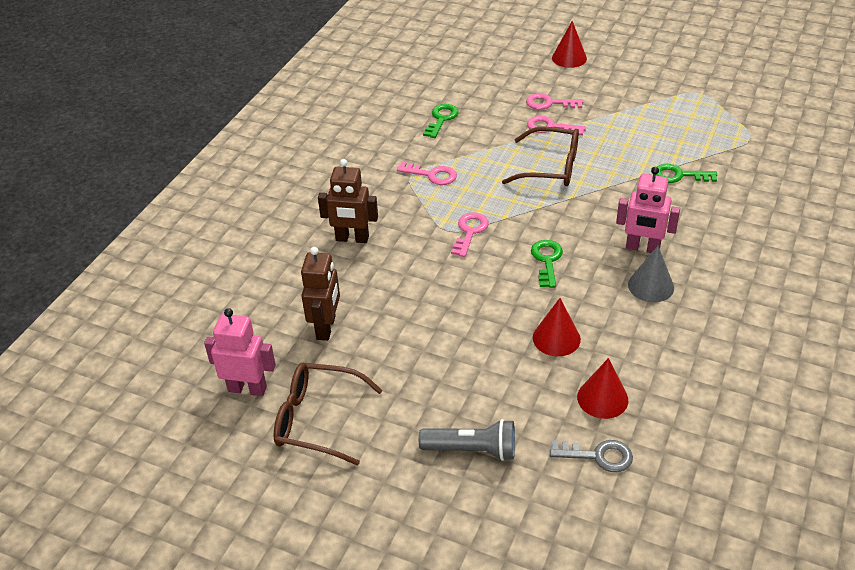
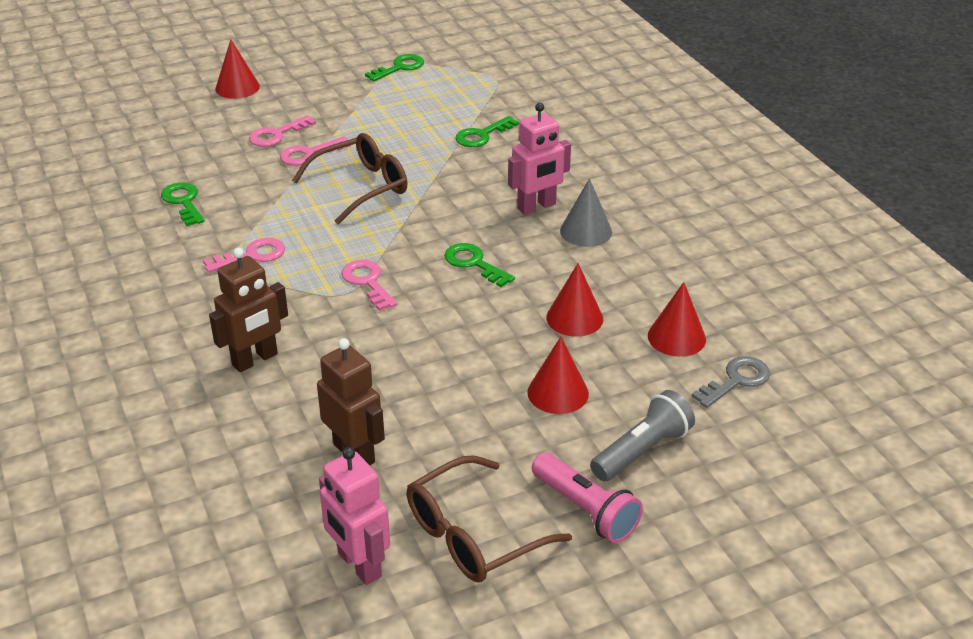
camera: 50 degrees left, 5 degrees down
(247, 389) = (359, 565): pink robot -> pink robot turned 90 degrees counterclockwise
(390, 456) = (586, 510): none -> pink flashlight
(477, 377) = (558, 393): none -> red cone
(692, 95) = (399, 68): none -> green key

